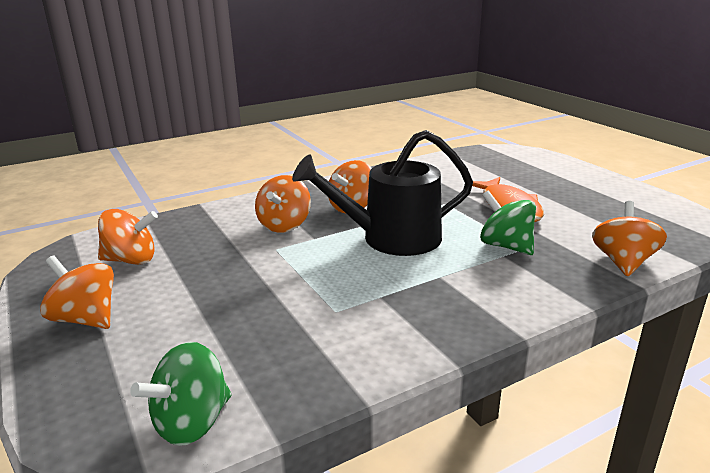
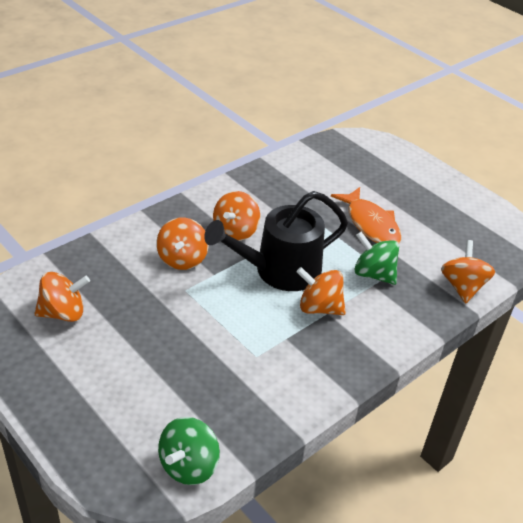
camera: 15 degrees left, 15 degrees up
(86, 319) = (60, 382): orange spinning top -> orange spinning top (319, 307)

